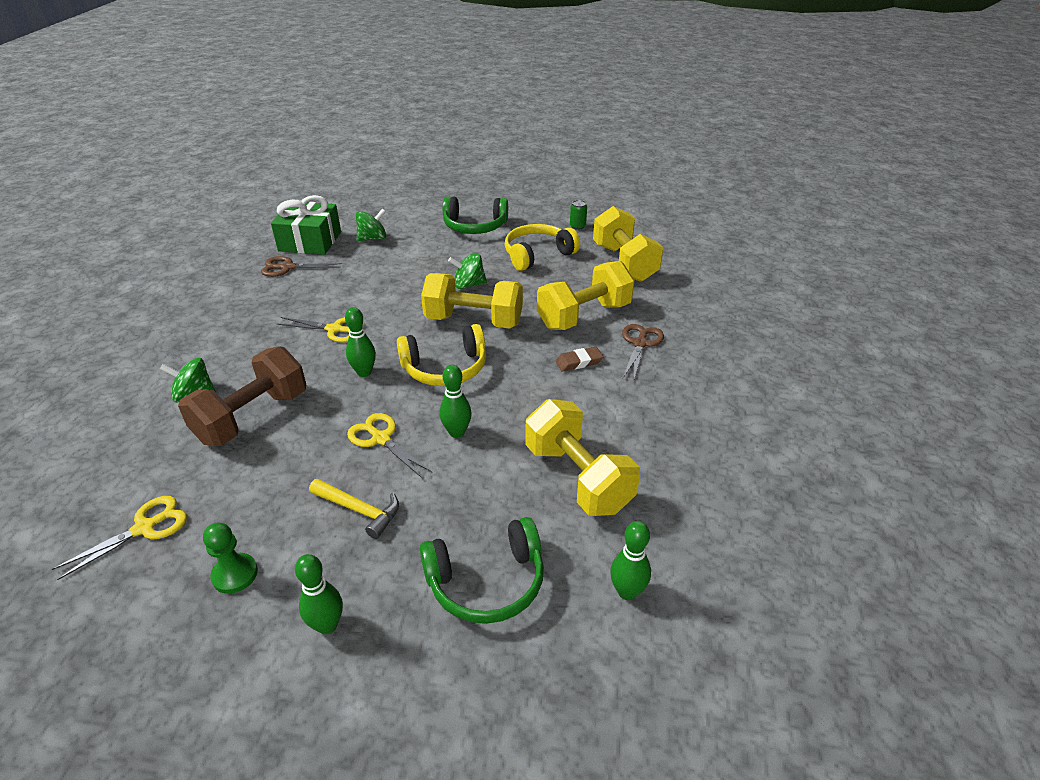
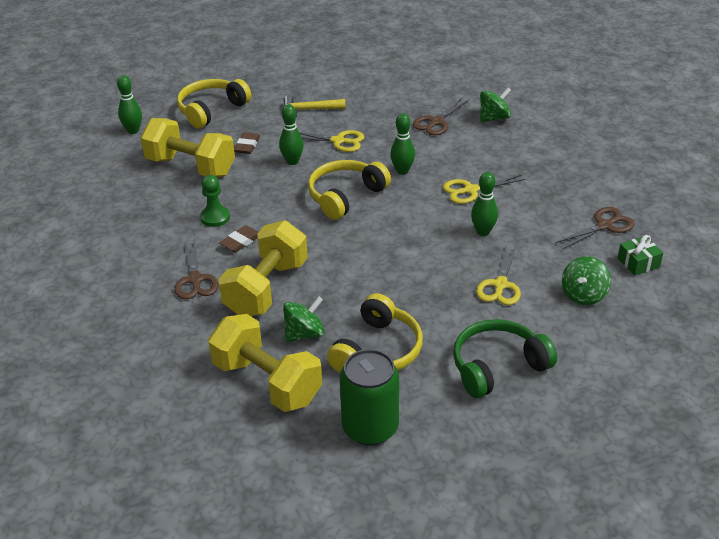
camera: 150 degrees right, 0 degrees up
(145, 528) = (411, 68): yellow scissors -> yellow scissors (500, 285)
(235, 574) = (341, 72): green pawn -> green pawn (215, 217)
(252, 417) = (436, 122): brown dumbbell -> brown scissors
(310, 241) = (638, 263): green gift -> green gift, size x0.50
(327, 625) = (275, 75): green bowling pin -> green bowling pin (483, 232)
(468, 285) = (410, 278): green spinning top -> green spinning top (304, 334)
(474, 321) = (364, 242): yellow dumbbell -> none
(486, 581) = (211, 110): green headphones -> yellow headphones
(488, 481) = (247, 145): none -> brown eraser
(577, 226) = (370, 427): green can -> green can, size x2.25

